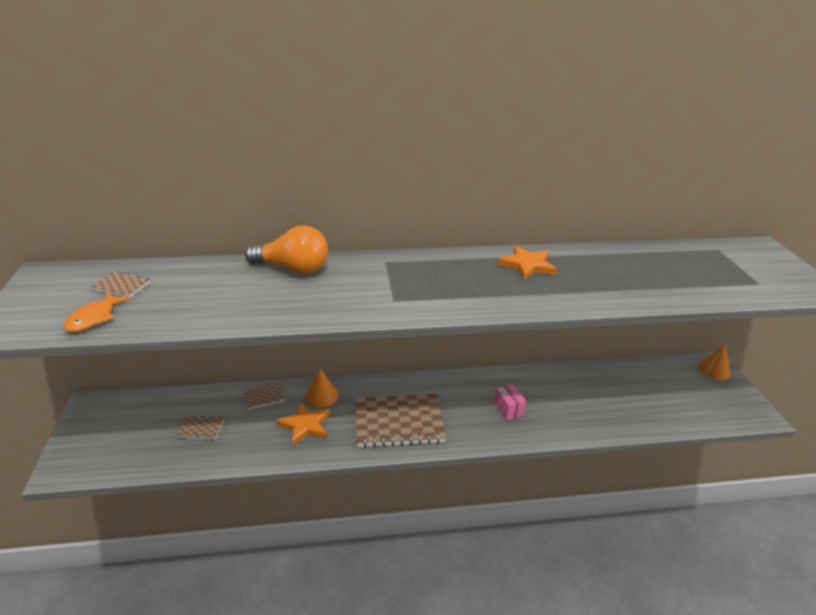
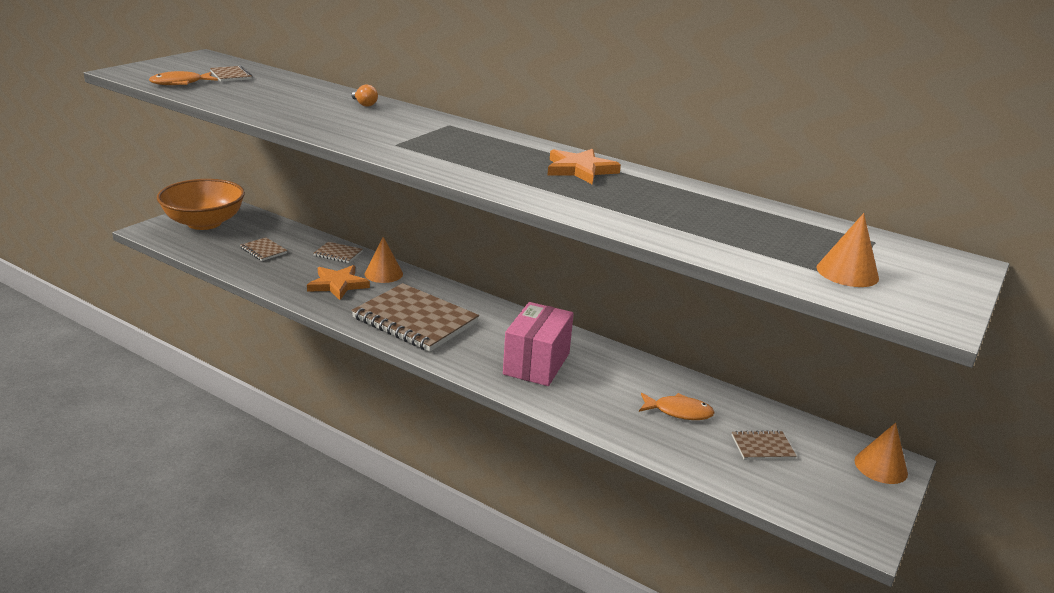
camera: 40 degrees right, 5 degrees down
(104, 431) = (204, 223): none -> orange bowl
(293, 268) = (364, 104): orange light bulb -> orange light bulb, size x0.42
(508, 409) = (536, 363): pink box -> pink box, size x1.87
(610, 394) = (678, 412): none -> orange fish
(667, 391) = (762, 447): none -> brown notebook
(751, 279) = (847, 273): none -> orange cone

